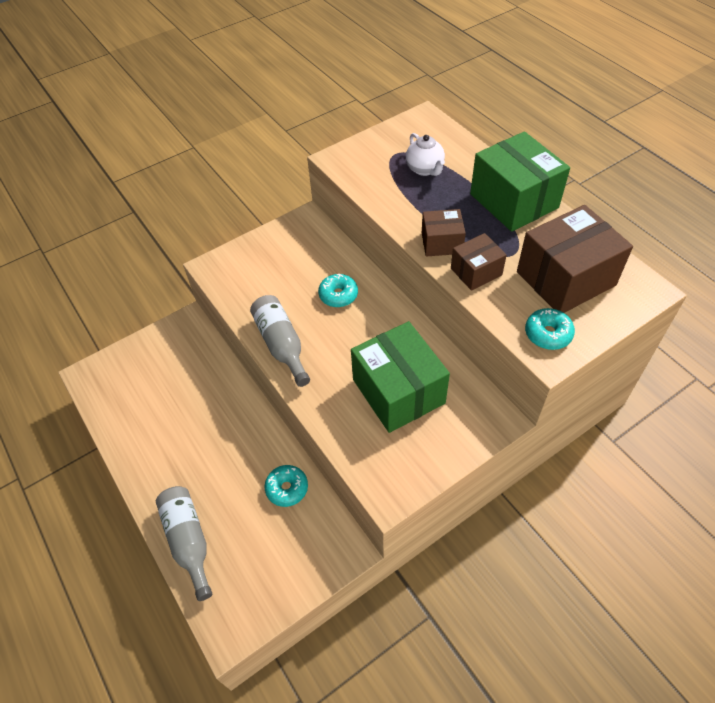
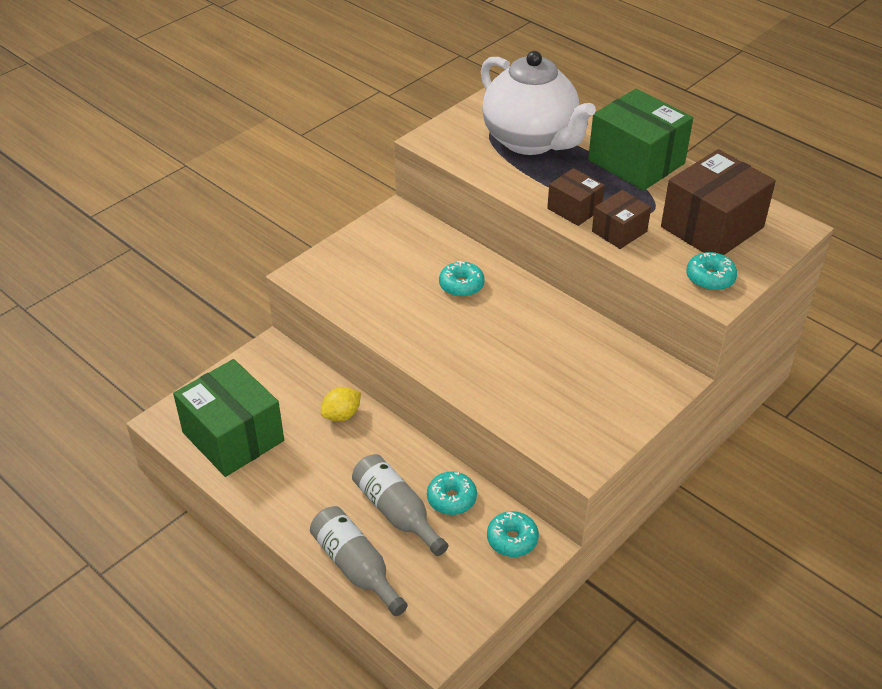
camera: 15 degrees left, 10 degrees down
(223, 392) = (341, 415): none -> yellow lemon
(281, 345) = (414, 341): grey bottle -> grey bottle (396, 512)
(325, 539) = (512, 539): none -> turquoise donut
(398, 391) = (560, 368): green box -> green box (233, 436)
(425, 169) = (531, 141): white teapot -> white teapot, size x2.22
(441, 243) = (574, 209): brown box -> brown box turned 60 degrees clockwise

